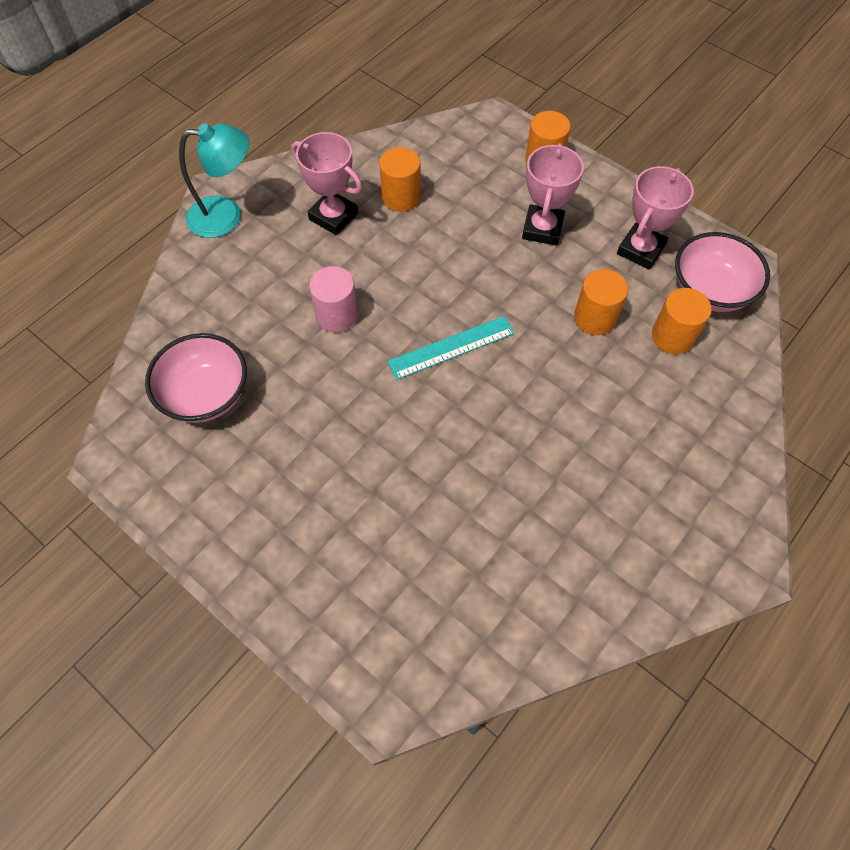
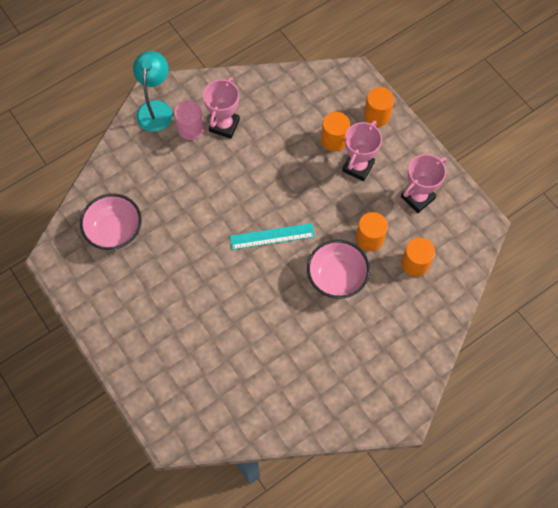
camera: 15 degrees right, 5 degrees up
(226, 216) = (156, 109): turquoise lamp -> turquoise lamp turned 90 degrees counterclockwise
(333, 216) = (224, 125): pink trophy -> pink trophy turned 60 degrees clockwise
(337, 315) = (207, 197): pink cylinder -> pink cylinder (190, 129)
(401, 197) = (272, 121): orange cylinder -> orange cylinder (334, 140)
(710, 291) = (452, 238): pink bowl -> pink bowl (336, 277)

